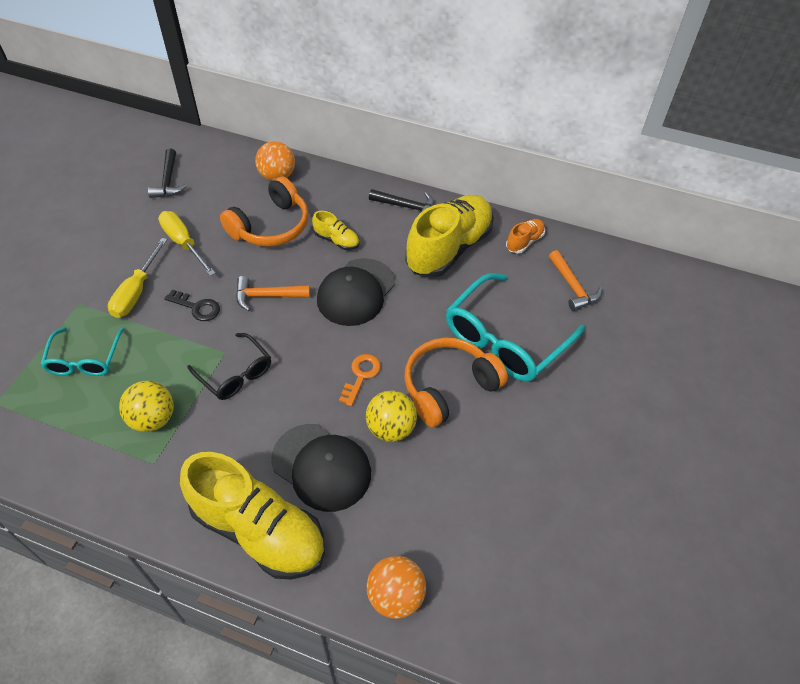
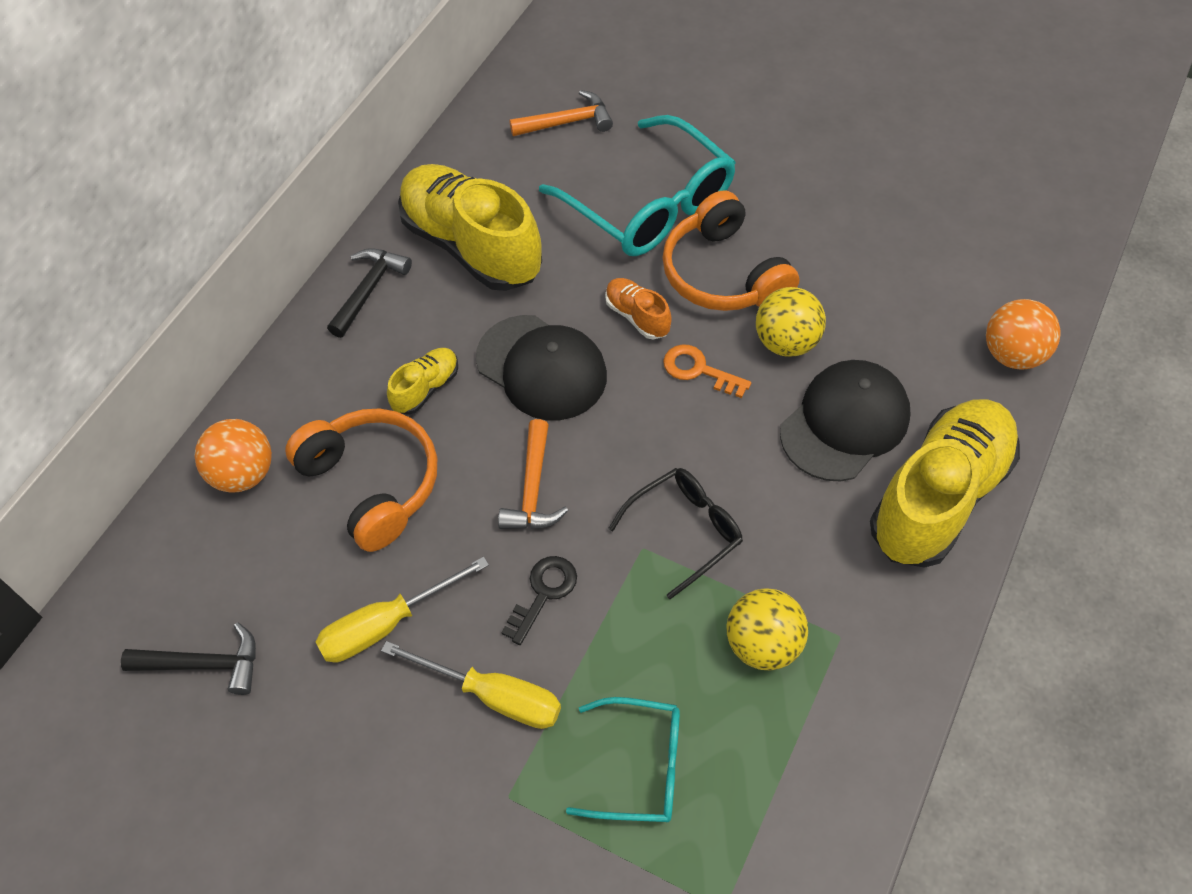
camera: 80 degrees left, 5 degrees up
(524, 242) = (474, 158): orange shoe -> orange shoe (637, 316)

